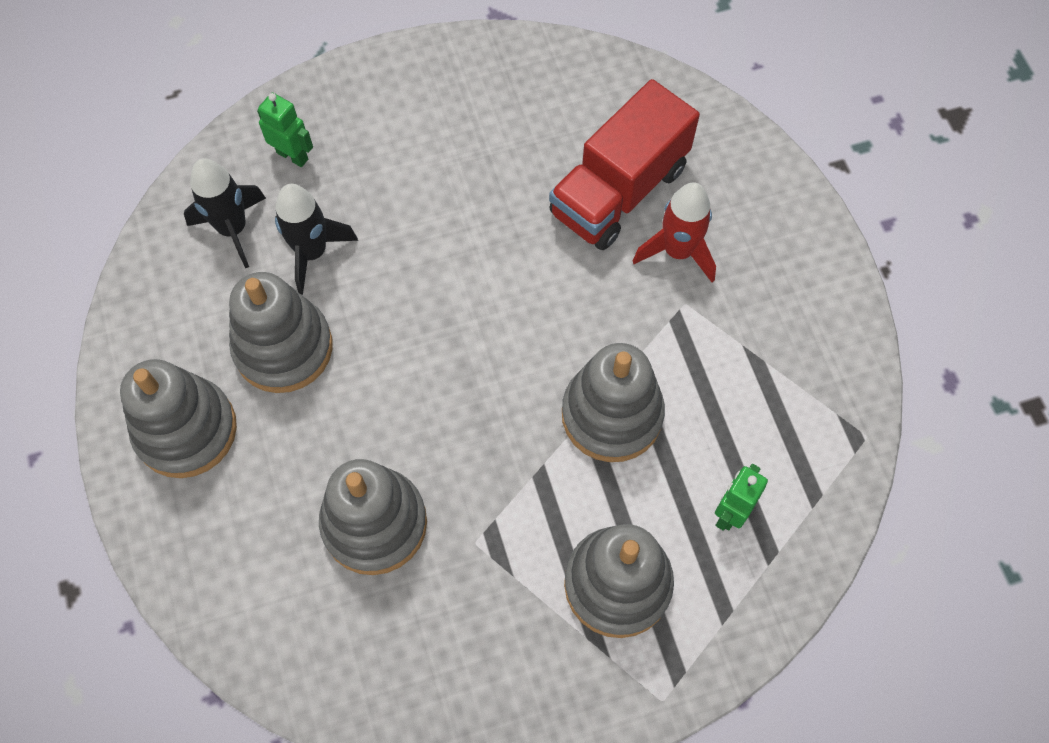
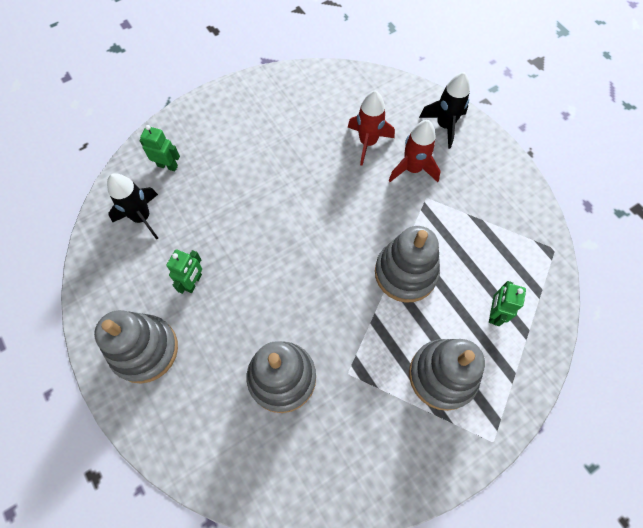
camera: 15 degrees left, 0 degrees up
(283, 348) = (193, 282): grey stacking toy -> green robot
(312, 252) = (195, 220): black rocket -> black rocket (444, 126)
(619, 191) = (367, 142): red truck -> red rocket

